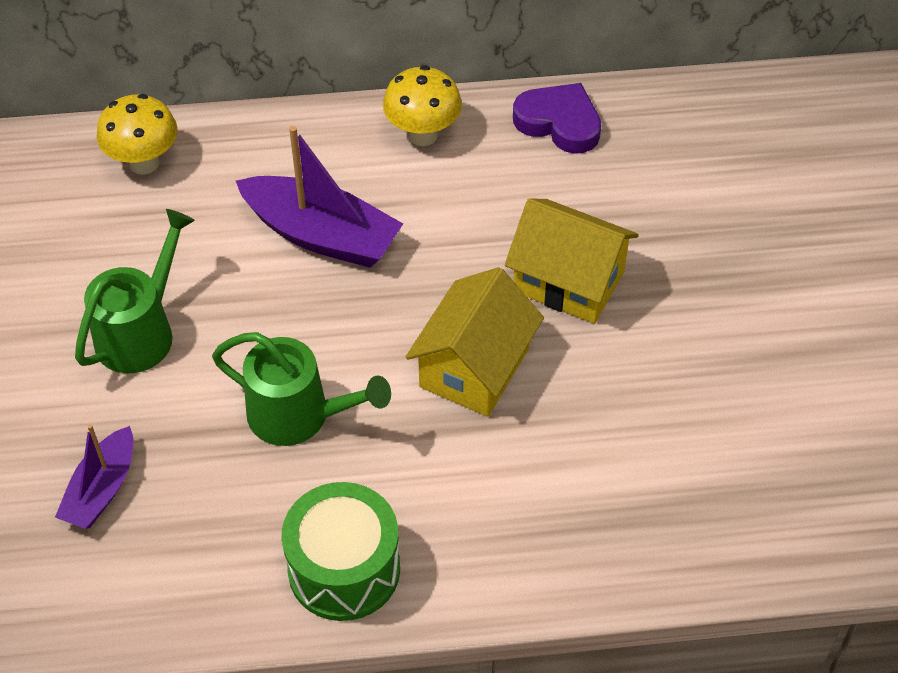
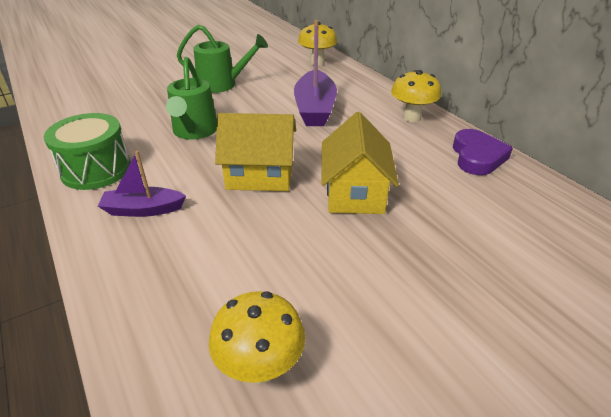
camera: 65 degrees right, 15 degrees down
(102, 489) = (129, 98): purple boat -> purple boat (143, 209)
(791, 465) = (260, 367): none -> yellow mushroom

